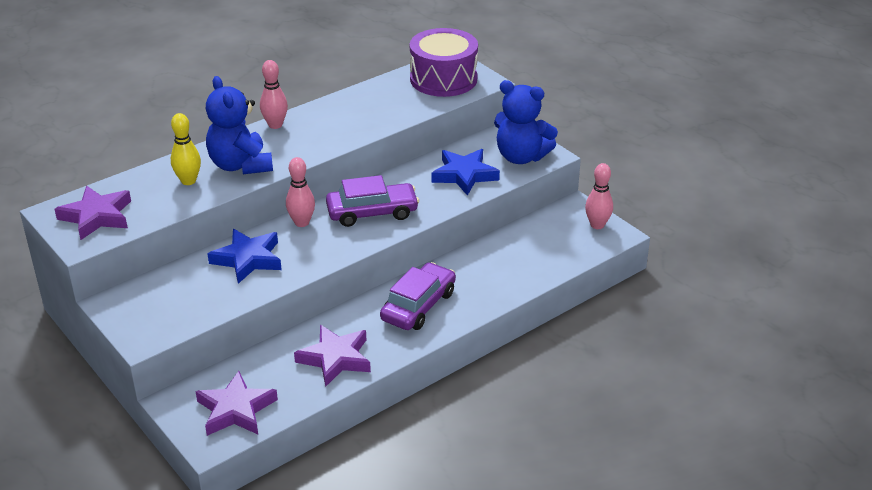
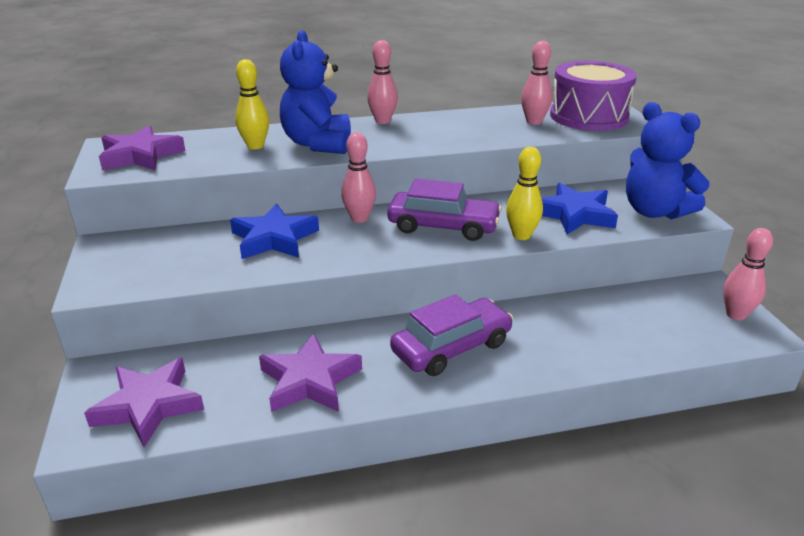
camera: 25 degrees right, 5 degrees down
(402, 96) = (534, 122): none -> pink bowling pin
(435, 205) = (521, 235): none -> yellow bowling pin

